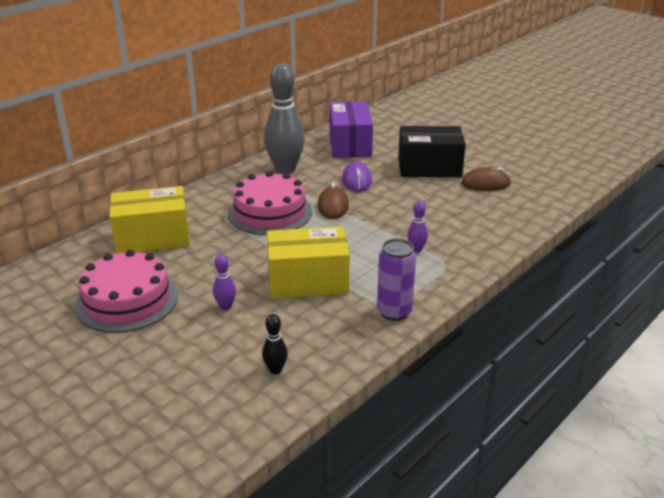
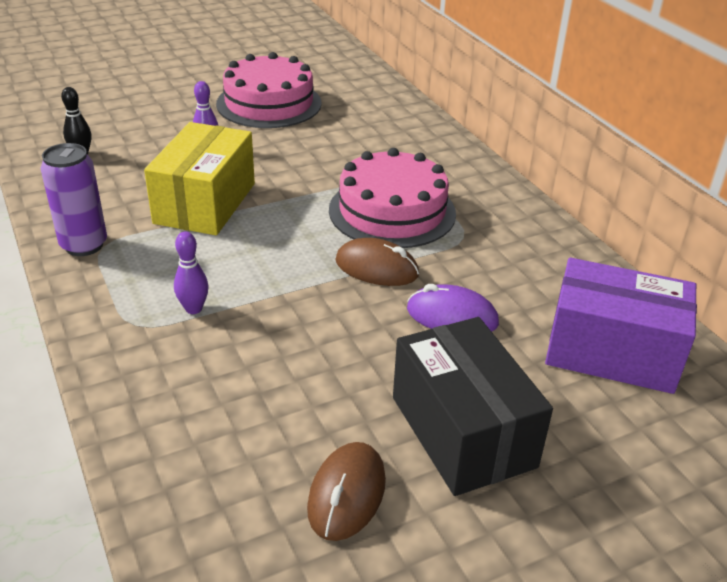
camera: 110 degrees right, 5 degrees up
(153, 237) = (382, 128): yellow box -> none
(285, 169) = (527, 253): grey bowling pin -> none
(429, 168) = (462, 431): black box -> black box turned 45 degrees counterclockwise

